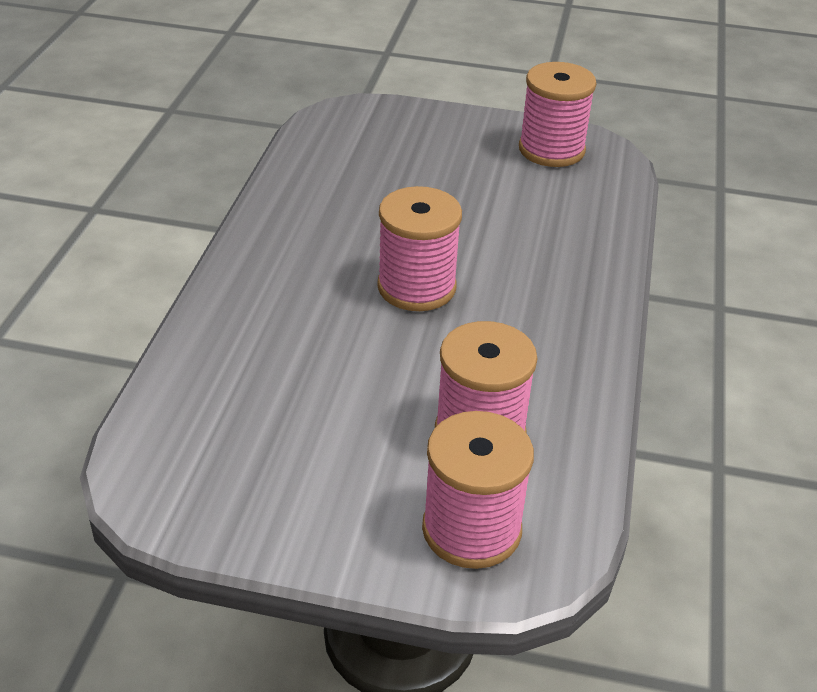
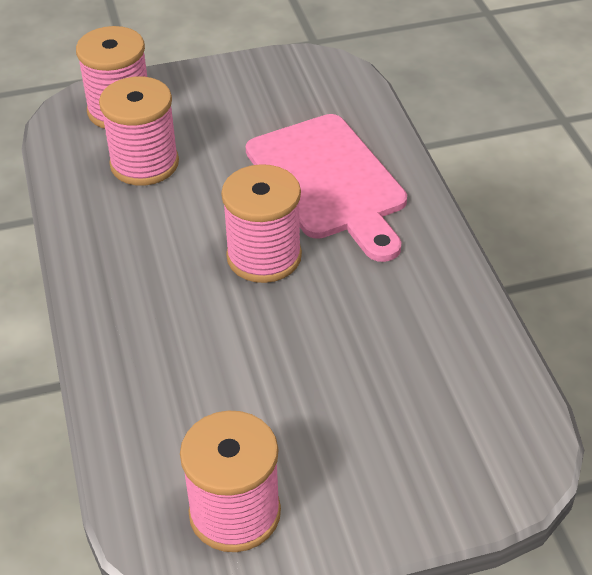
camera: 155 degrees right, 5 degrees up
(293, 331) = (328, 182): none -> pink cutting board

